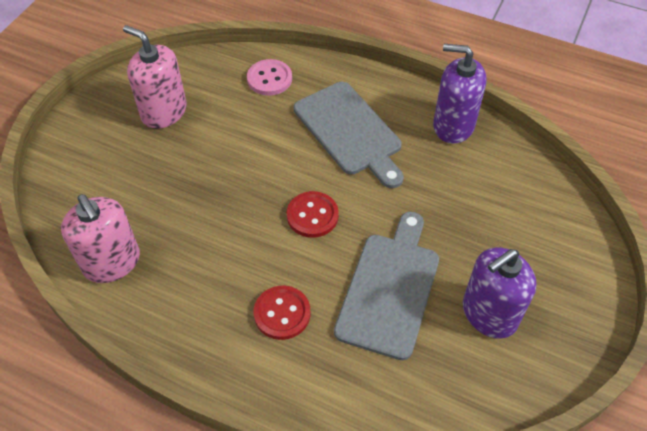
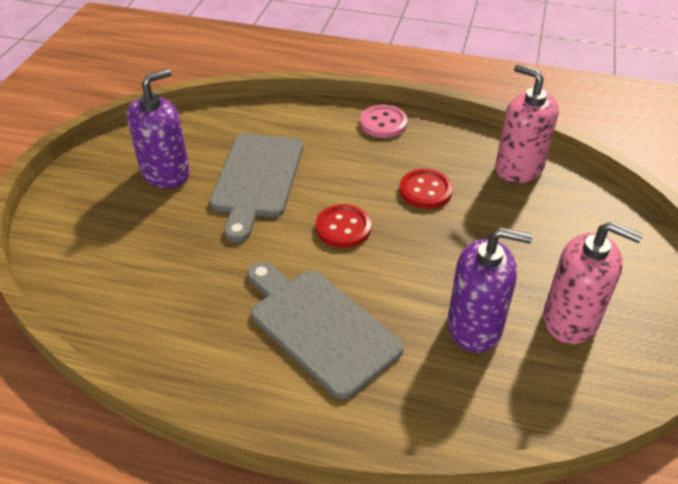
camera: 170 degrees right, 10 degrees down
(269, 79) = (454, 393): pink button -> pink button (383, 123)
(282, 313) = (350, 153): red button -> red button (425, 190)
(453, 125) = (180, 355): purple soap dispenser -> purple soap dispenser (474, 326)

